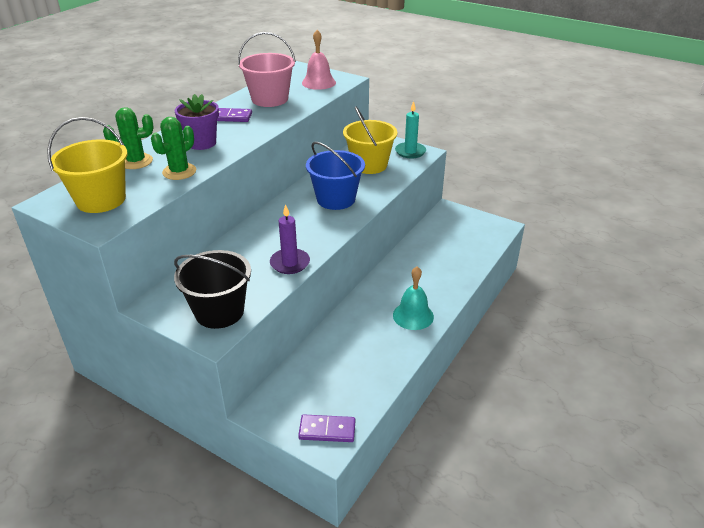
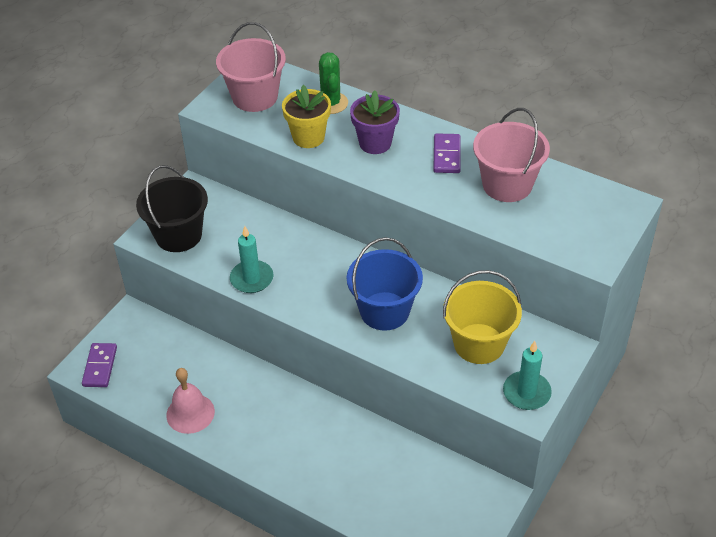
camera: 90 degrees right, 10 degrees up
(101, 200) = (255, 97): yellow bucket -> pink bucket
(179, 172) = (308, 137): green cactus -> yellow flower pot
(290, 263) = (251, 279): purple candle -> turquoise candle
(318, 82) = (575, 229): pink bell -> pink bell (190, 413)
(413, 315) = (255, 440): turquoise bell -> none

